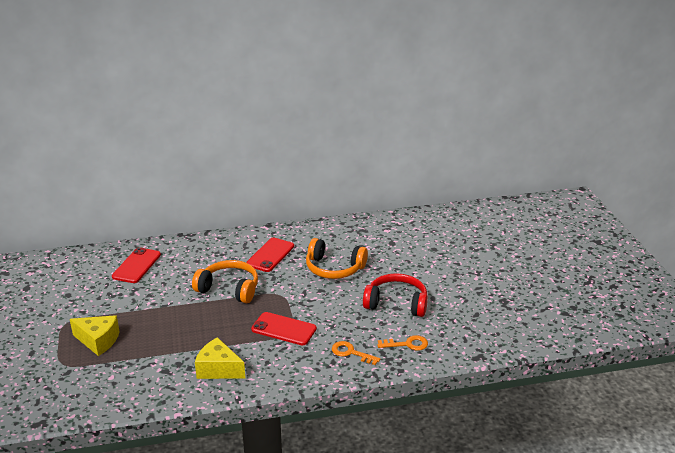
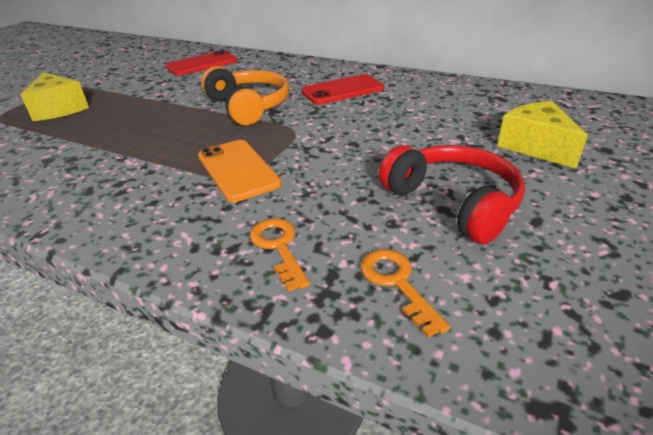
camera: 40 degrees right, 5 degrees up
(218, 369) = (91, 183): yellow cheese -> yellow cheese (535, 146)
(284, 329) = (238, 170): red phone -> orange phone
(334, 268) = (405, 125): orange headphones -> none
(407, 344) = (397, 283): orange key -> orange key turned 150 degrees counterclockwise

